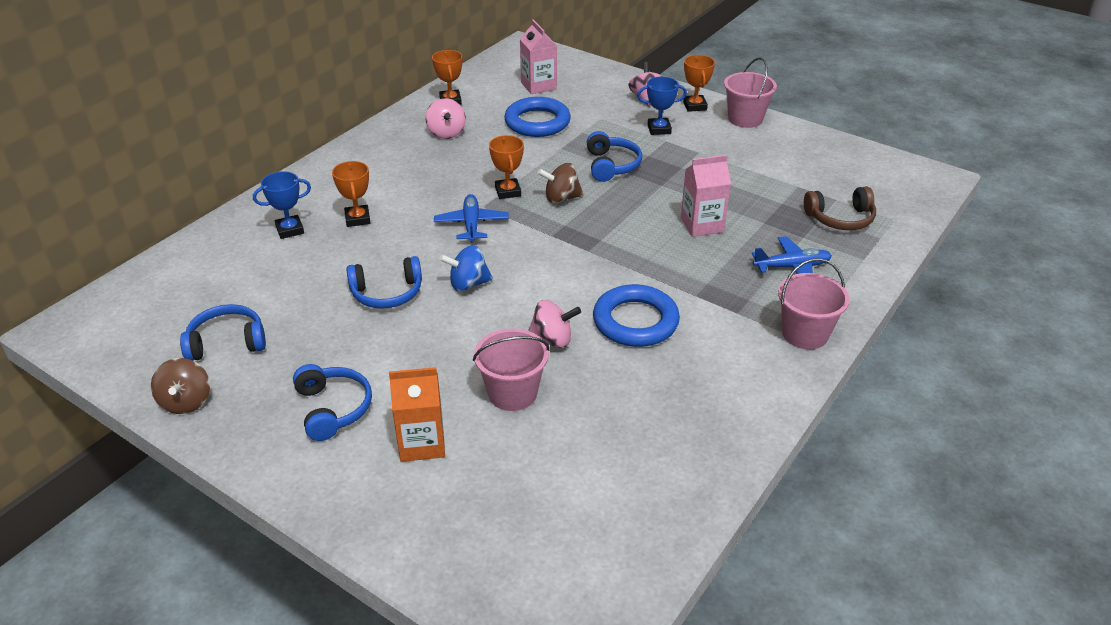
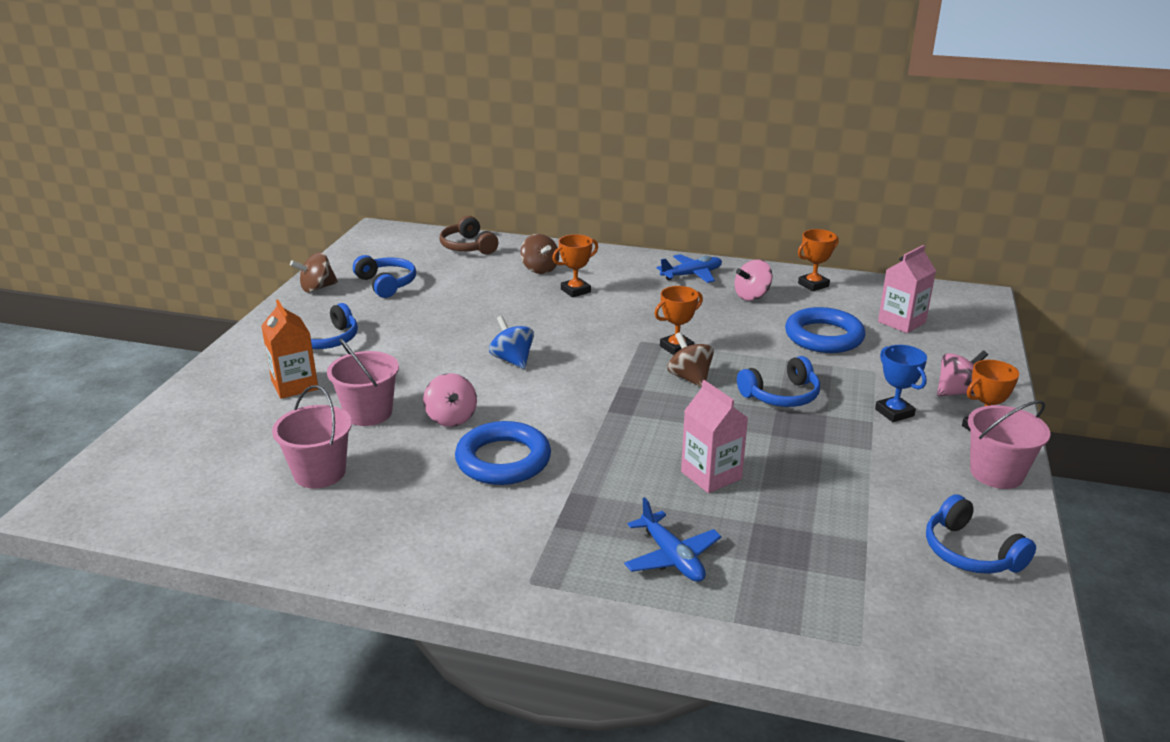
camera: 70 degrees right, 10 degrees down
(290, 230) = (540, 269): blue trophy -> brown spinning top
(387, 293) = (478, 327): blue headphones -> blue headphones (970, 552)
(471, 224) = (606, 341): blue plane -> blue plane (692, 275)
(805, 334) = (540, 583): pink bucket -> pink bucket (319, 473)
(840, 218) = (818, 589): brown headphones -> brown headphones (468, 246)

